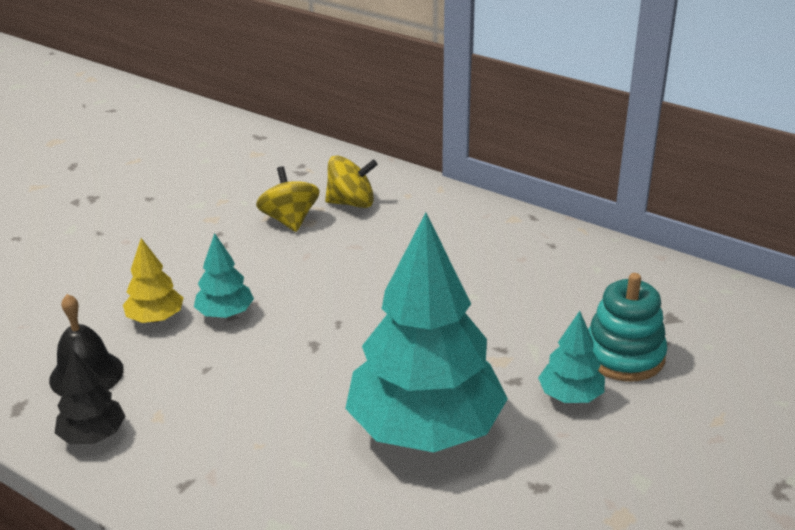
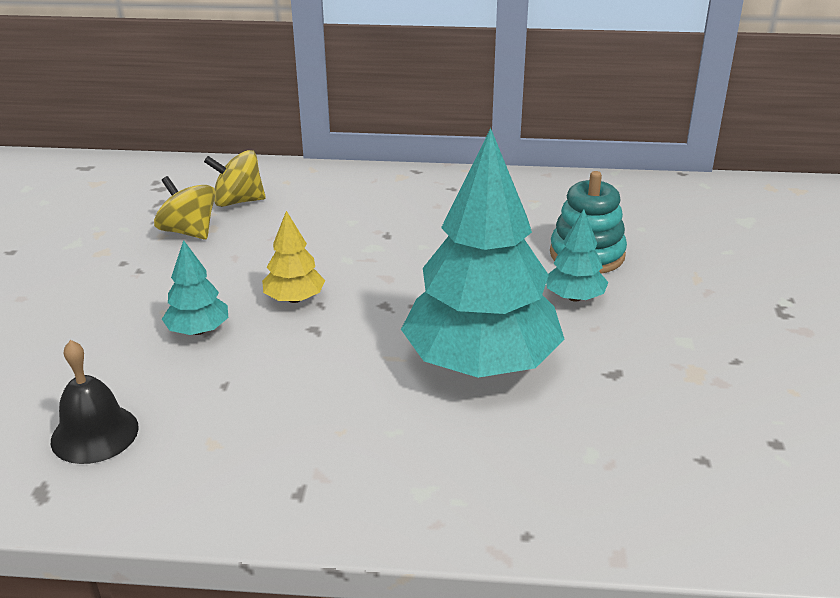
camera: 30 degrees left, 0 degrees up
(93, 435) = (157, 486): black tree -> none
(155, 318) = (125, 358): yellow tree -> yellow tree (294, 299)
(351, 203) = (238, 201): yellow spinning top -> yellow spinning top turned 150 degrees counterclockwise

